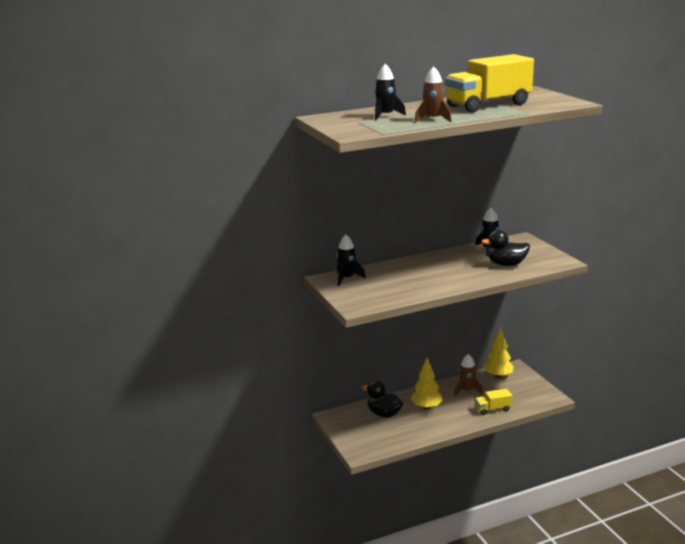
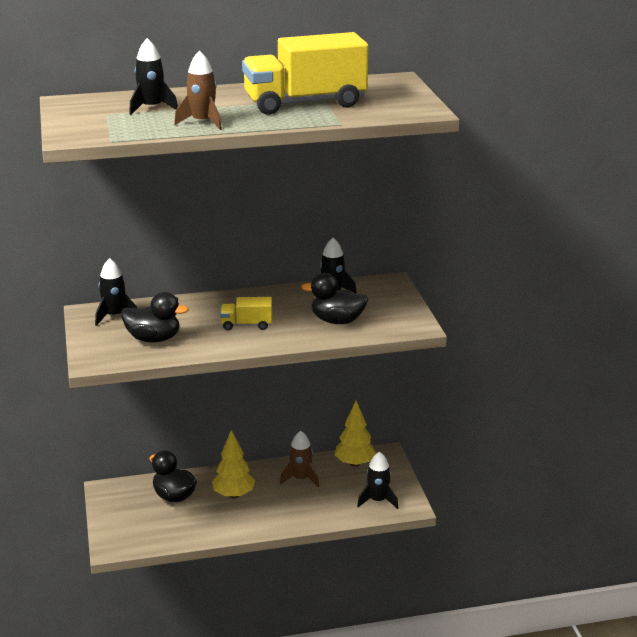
camera: 10 degrees right, 5 degrees up
(387, 289) = (154, 339): none -> black duck
(492, 409) = (318, 511): yellow truck -> yellow truck (246, 325)
(529, 397) = (378, 500): none -> black rocket

